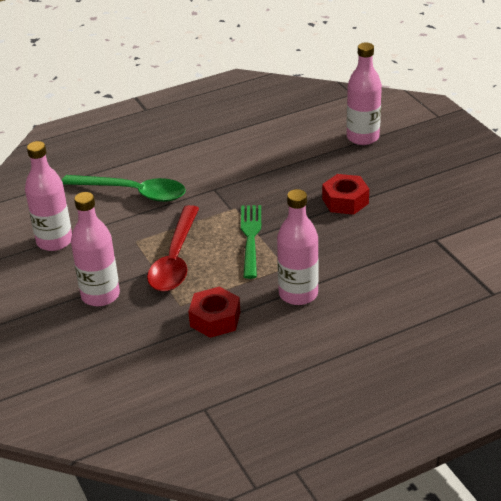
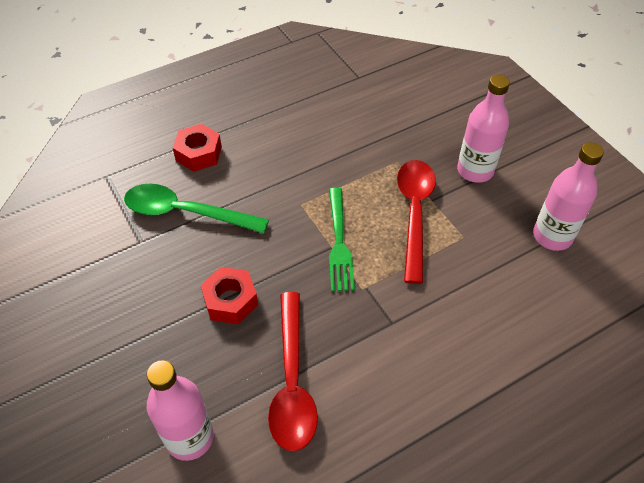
camera: 175 degrees right, 15 degrees up
(133, 193) = (492, 315): green spoon -> green spoon (186, 212)
(215, 319) = (362, 148): red nut -> red nut (199, 153)
(294, 160) = (292, 382): none -> red spoon
(298, 294) = (288, 174): pink bottle -> none

